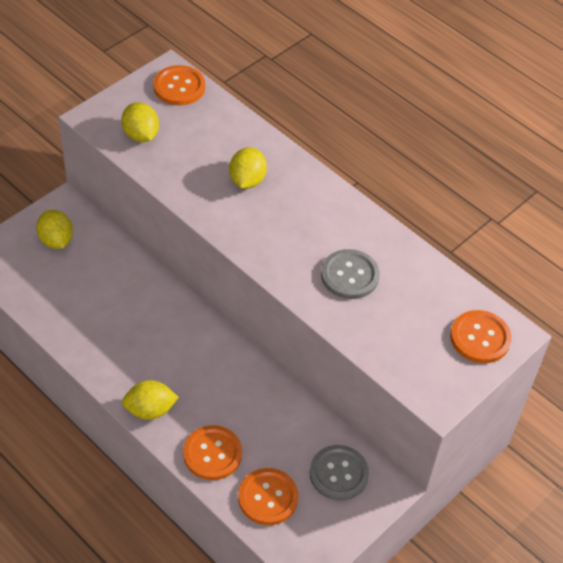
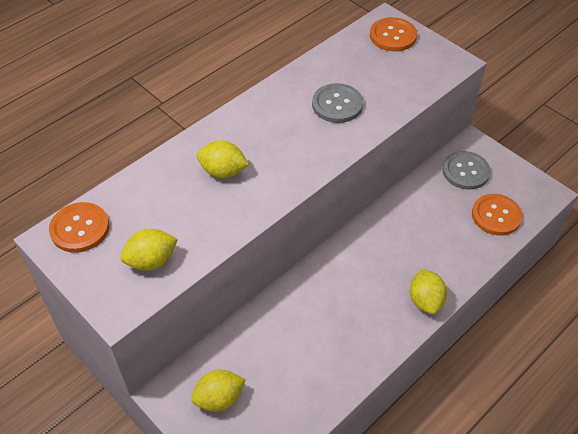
camera: 85 degrees left, 0 degrees up
(212, 454) = (462, 253): orange button -> none

